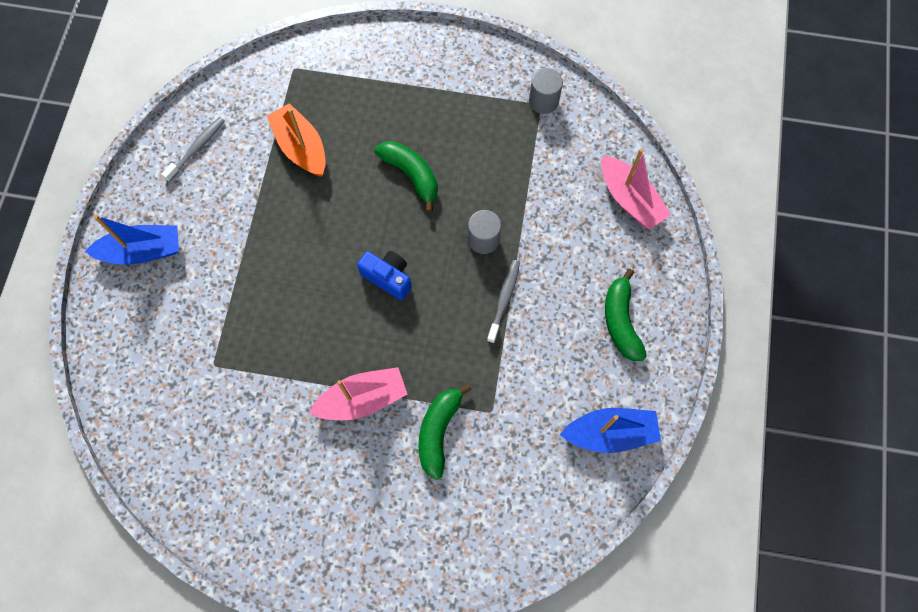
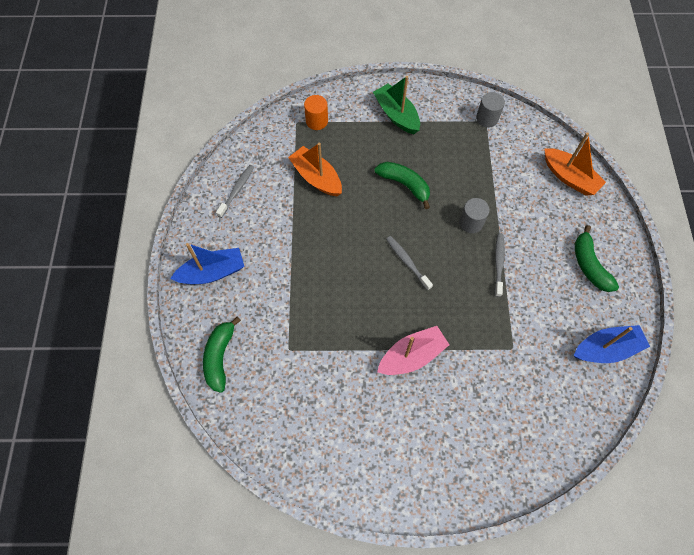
camera: 10 degrees left, 5 degrees down
(320, 71) = (317, 121): none -> orange cylinder
(388, 278) = (407, 262): blue camera -> grey toothbrush
(425, 78) = (396, 115): none -> green boat
(439, 431) = (477, 370): green banana -> green banana (220, 357)
(630, 199) = (569, 177): pink boat -> orange boat

